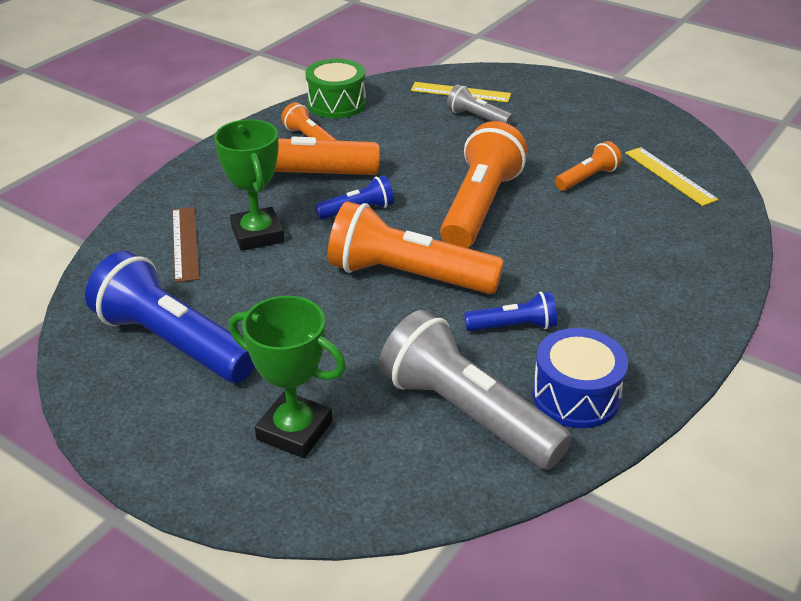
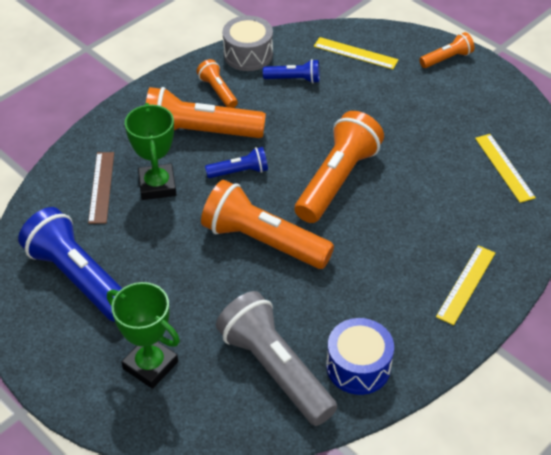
camera: 10 degrees right, 10 degrees up
(336, 104) = (248, 54): green drum -> grey drum
(476, 118) = (361, 84): grey flashlight -> none
(513, 326) = (330, 299): blue flashlight -> blue flashlight (294, 79)
(587, 178) = (434, 161): orange flashlight -> orange flashlight (446, 58)
(675, 291) = (466, 284): none -> yellow ruler

